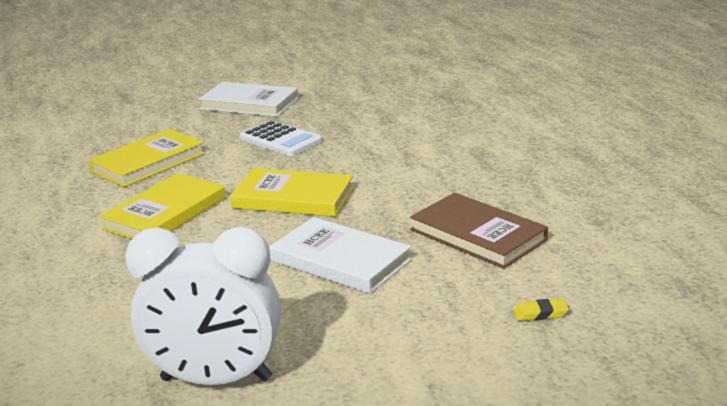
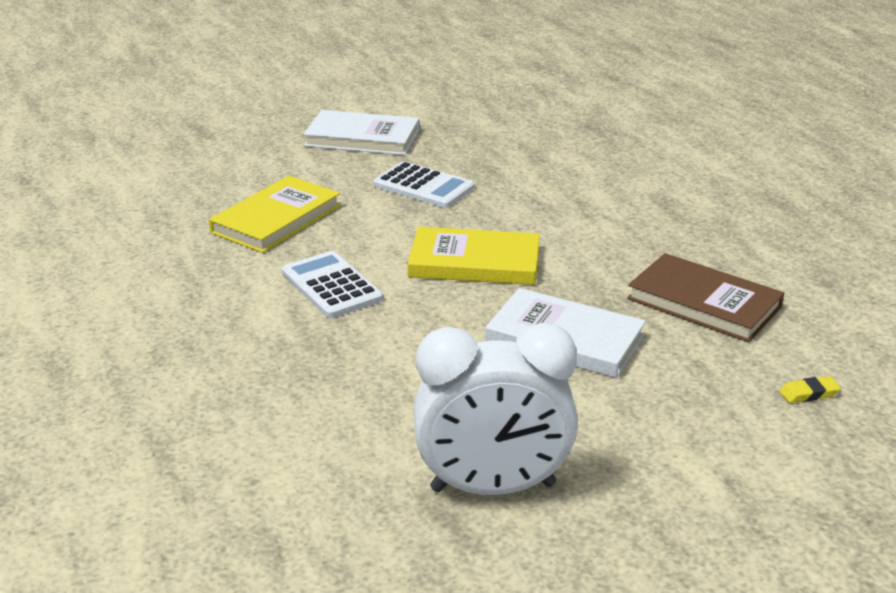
camera: 10 degrees left, 5 degrees up
(165, 213) = (331, 286): yellow book -> white calculator

